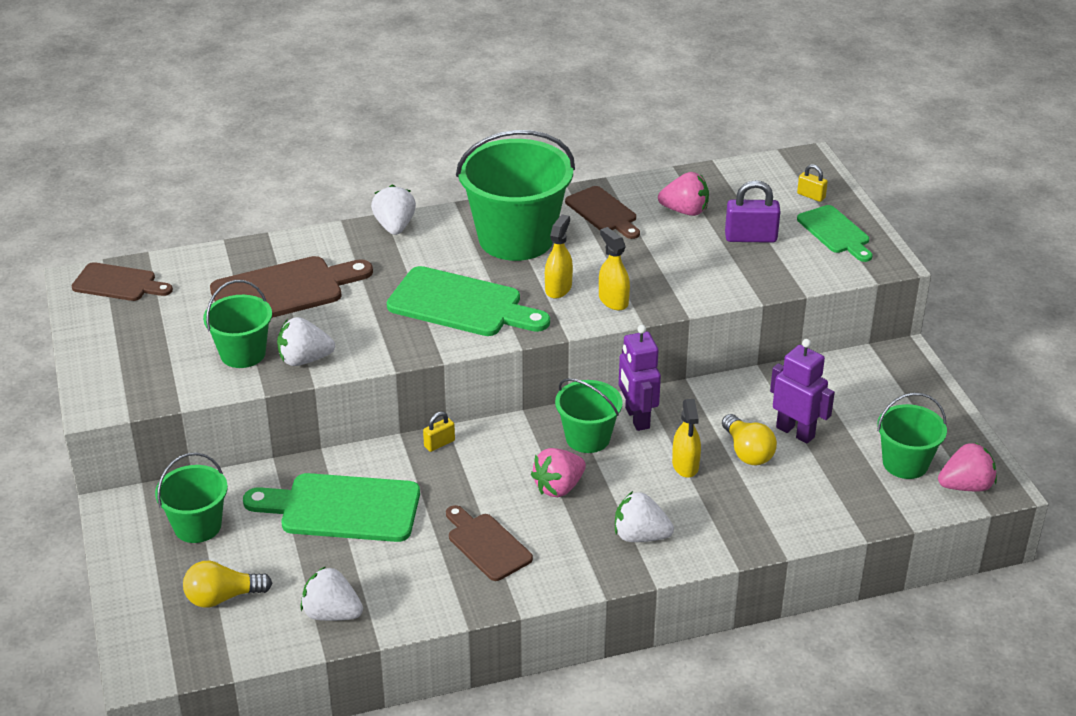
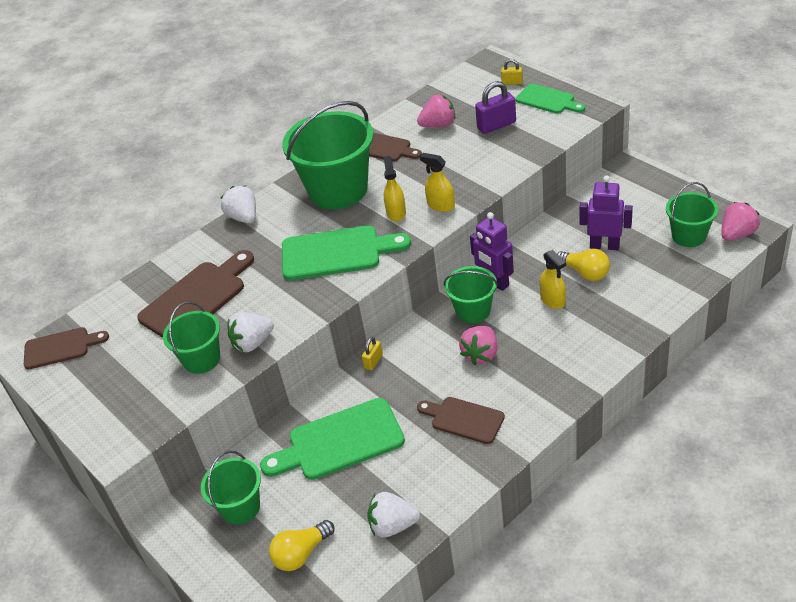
camera: 20 degrees left, 5 degrees up
(640, 536) = (563, 363): white strawberry -> none

